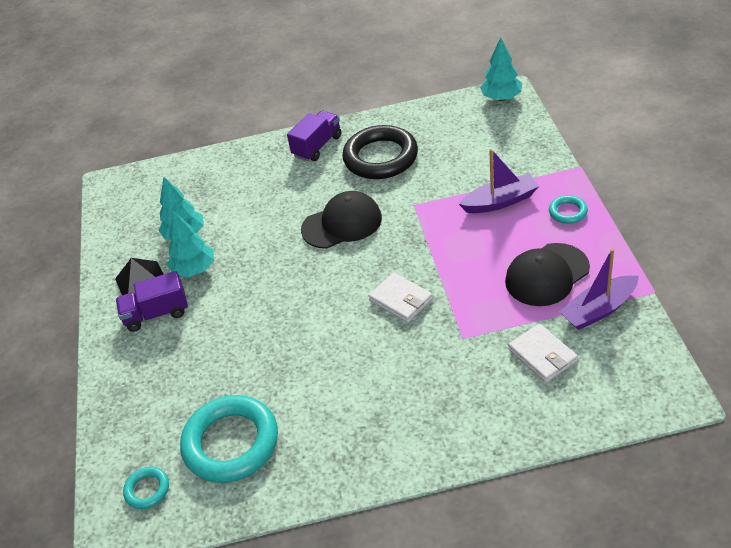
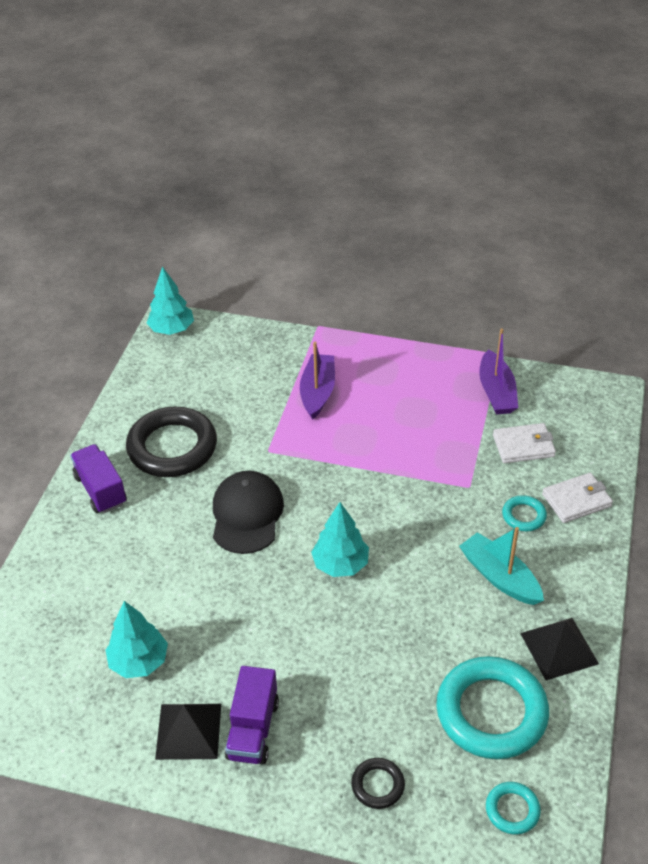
camera: 70 degrees left, 0 degrees up
(138, 399) = (377, 785): none -> black ring
(194, 269) = (208, 669): turquoise tree -> turquoise tree (340, 564)
(318, 466) = (559, 648): none -> black pyramid
(372, 397) = (499, 577): none -> turquoise boat
(401, 300) = (391, 510): white wallet -> white wallet (576, 500)
(547, 275) = (434, 403): black cap -> none
(568, 212) = (368, 358): turquoise ring -> turquoise ring (523, 516)

